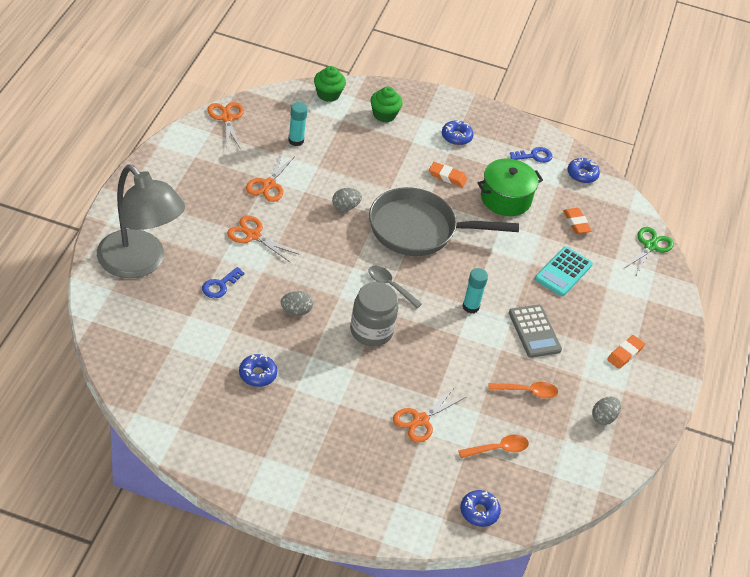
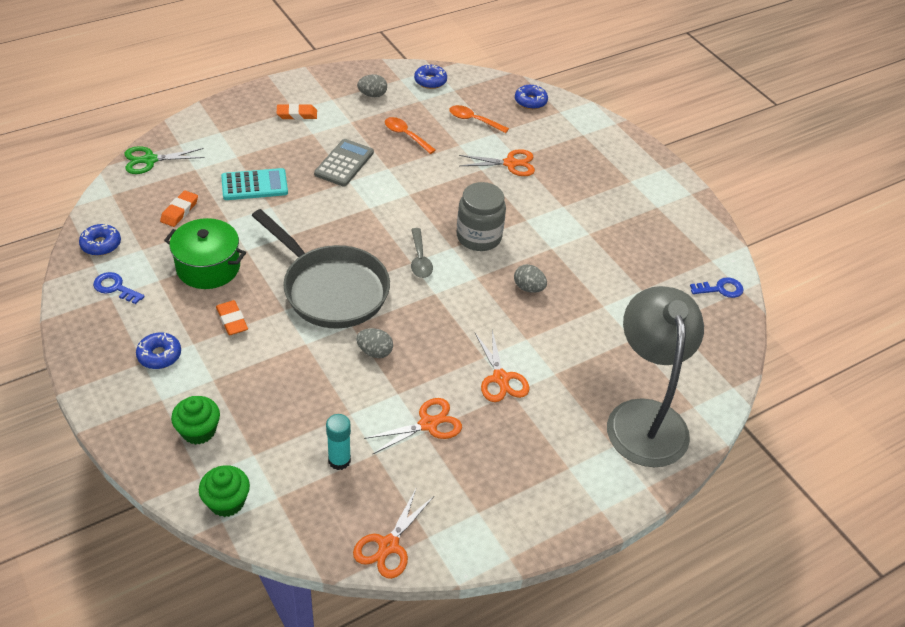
camera: 135 degrees left, 0 degrees up
(220, 285) = (580, 349): blue key -> blue key (721, 289)
(257, 374) = (611, 260): blue donut -> blue donut (430, 81)
(470, 307) = (371, 206): turquoise glue stick -> none

